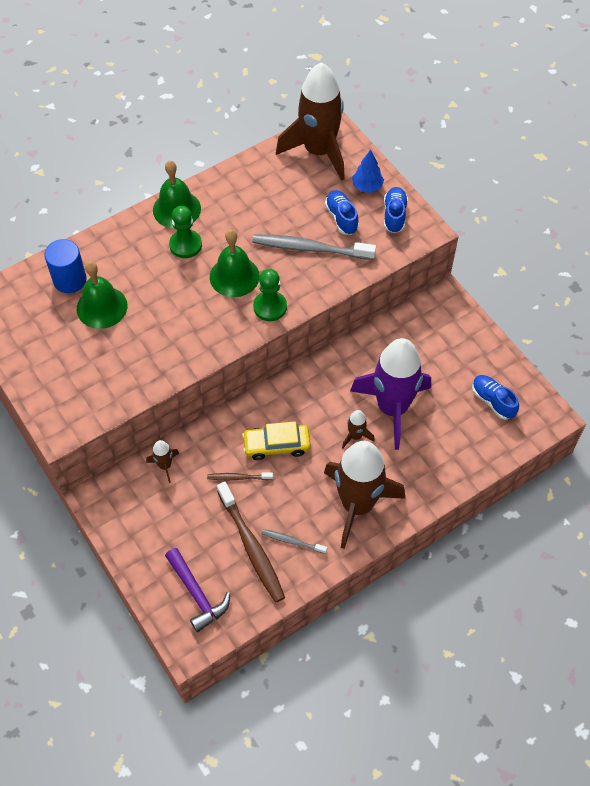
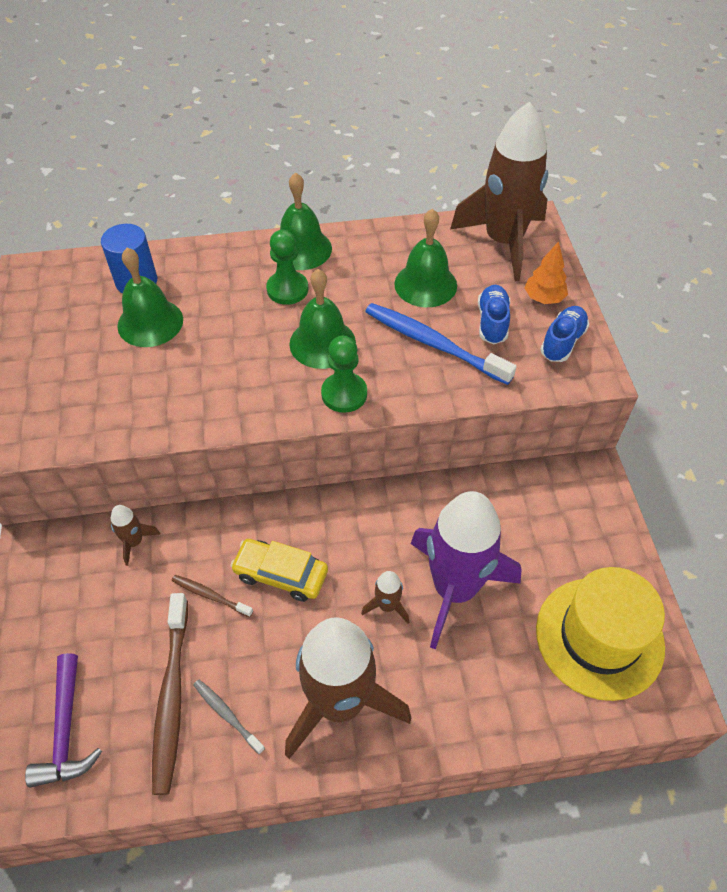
camera: 25 degrees right, 5 degrees down
(281, 205) = (425, 284): none -> green bell
(310, 248) = (433, 344): grey toothbrush -> blue toothbrush
(367, 186) = (543, 298): blue tree -> orange tree
(493, 401) = (599, 637): blue shoe -> yellow hat

